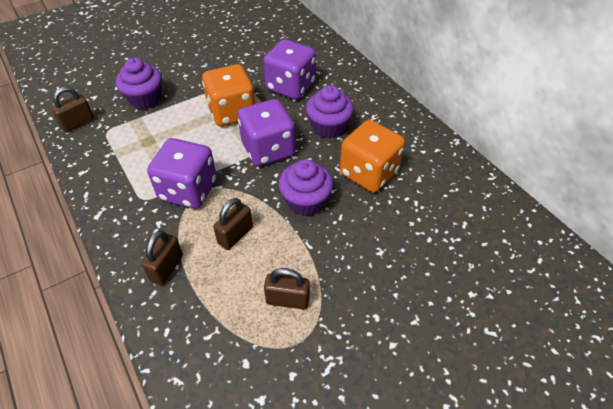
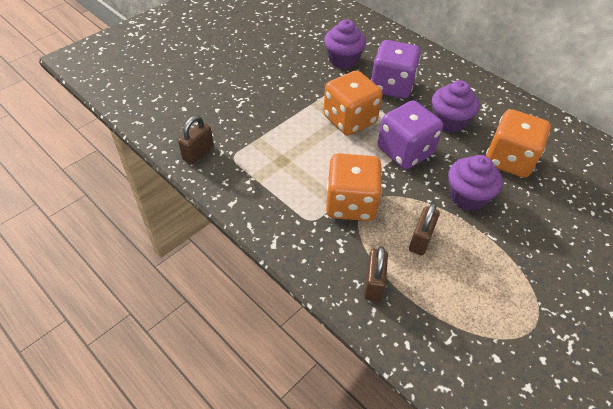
camera: 15 degrees left, 0 degrees up
(145, 99) = (254, 118): purple cupcake -> purple cupcake (343, 59)
(188, 190) = (350, 203): purple dice -> orange dice
(287, 300) = (502, 292): brown padlock -> none

